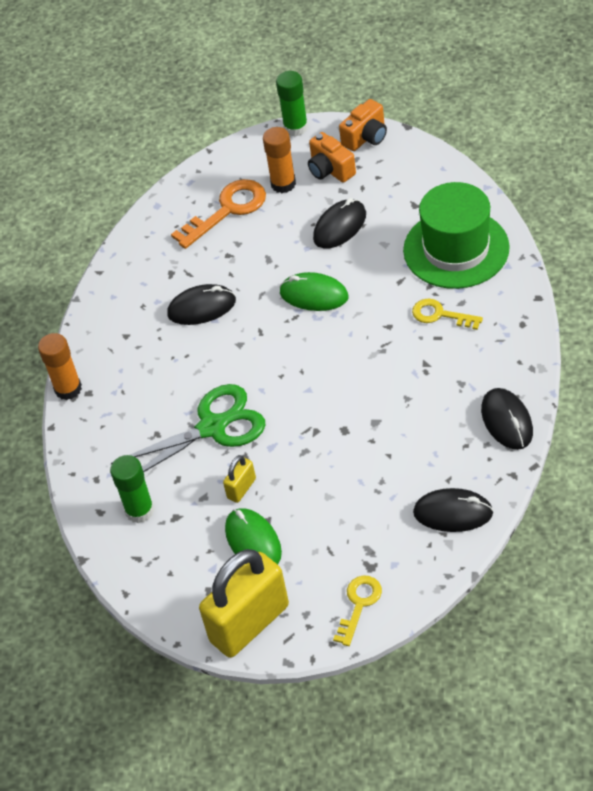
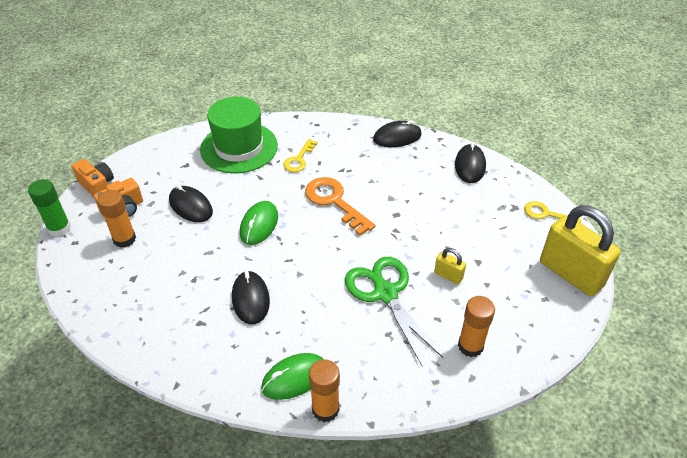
camera: 95 degrees left, 5 degrees down
(140, 510) = (470, 346): green glue stick -> orange glue stick
(228, 210) = (138, 278): orange key -> orange key (334, 202)
(253, 541) = (498, 270): green mouse -> green mouse (294, 378)

